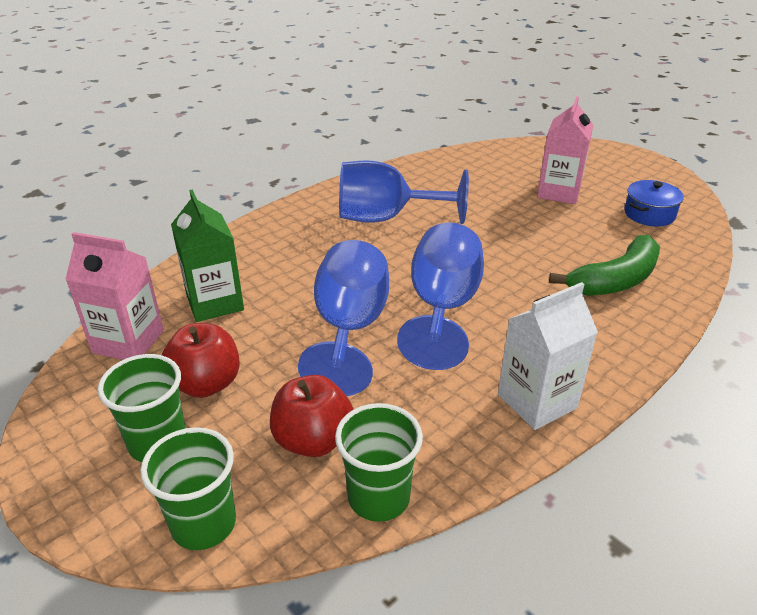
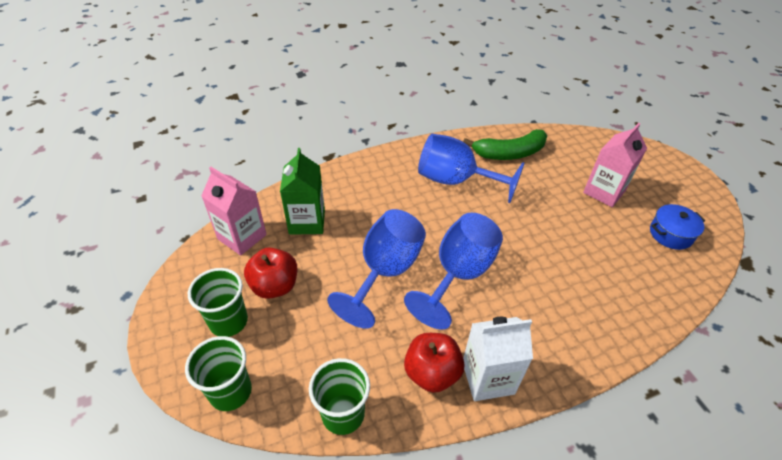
camera: 20 degrees right, 10 degrees up
(313, 440) = (321, 354): red apple -> red apple (432, 373)
(615, 280) = (606, 290): green banana -> green banana (509, 153)

